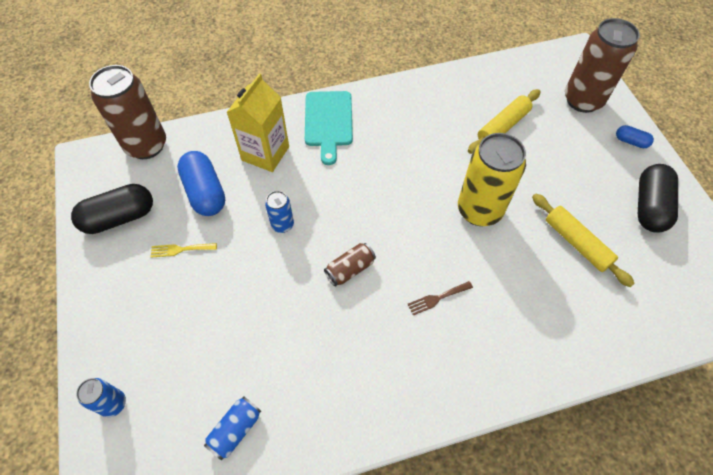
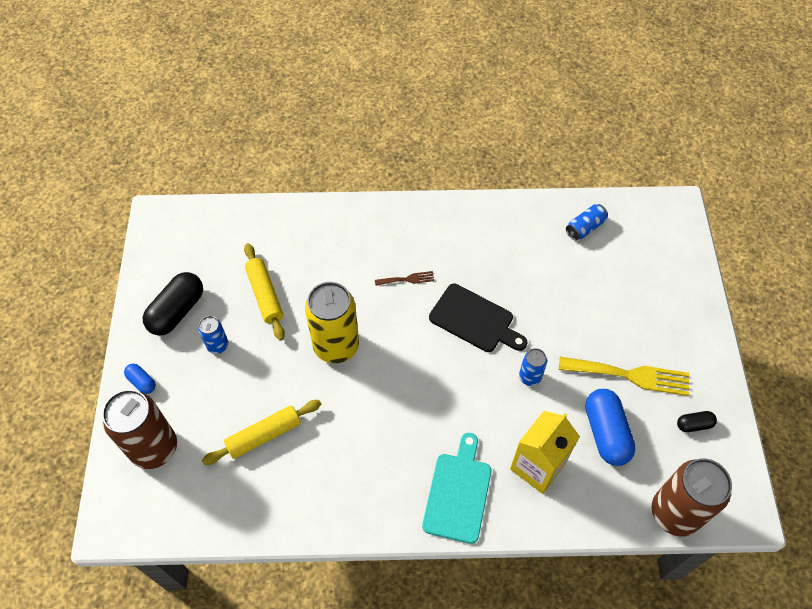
camera: 165 degrees left, 0 degrees up
(113, 404) = (677, 263): blue can -> blue can (218, 345)
(119, 217) = (694, 424): black capsule -> black capsule, size x0.50
(180, 249) = (630, 375): yellow fork -> yellow fork, size x2.05
(350, 269) = (475, 320): brown can -> black cutting board

